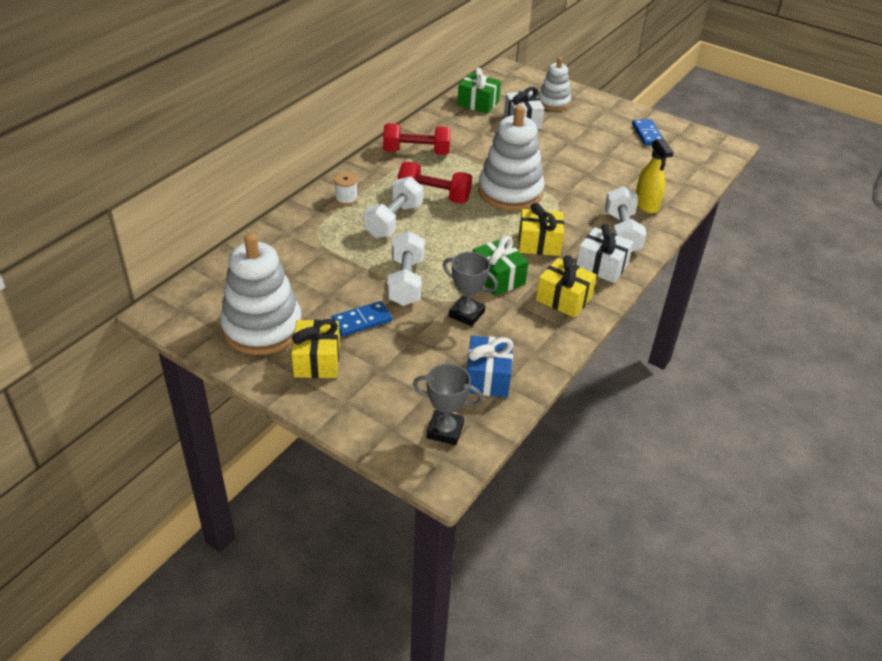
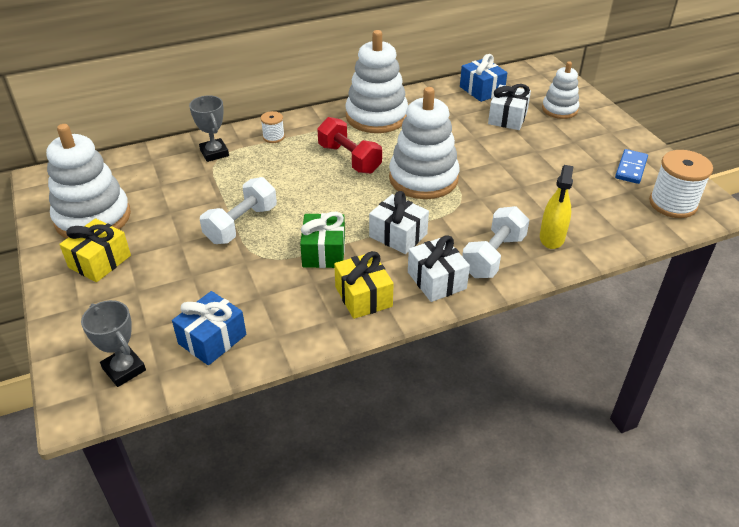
camera: 35 degrees right, 0 degrees up
(362, 321) = (169, 243): blue domino -> none
(393, 221) = (291, 168): white dumbbell -> none
(416, 152) = (376, 116): red dumbbell -> white stacking toy
(466, 314) = (259, 273): grey trophy -> grey trophy (214, 153)
(478, 103) = (481, 90): green gift -> blue gift
(539, 243) = (398, 235): yellow gift -> white gift
(698, 152) = (673, 204): none -> white spool

